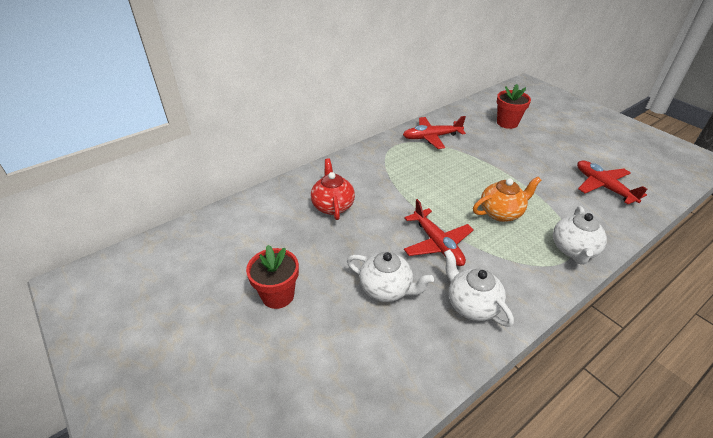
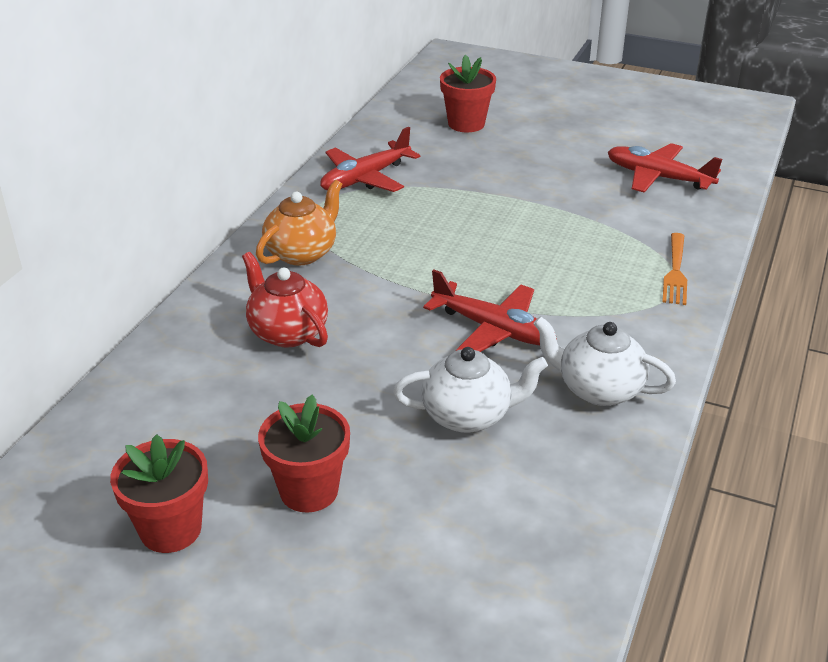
camera: 30 degrees left, 5 degrees down
(205, 286) = (170, 529): none -> red flower pot
(501, 213) = (550, 256): orange teapot -> orange teapot (302, 253)
(573, 250) = (675, 272): white teapot -> orange fork

